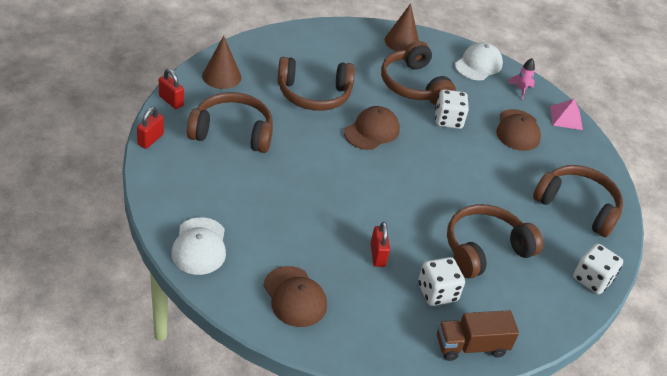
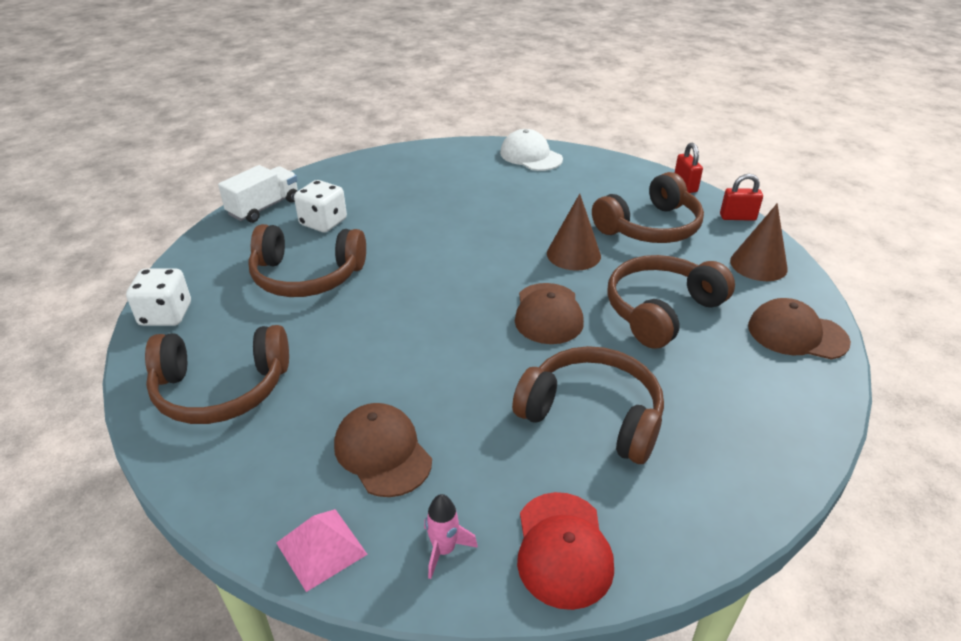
camera: 145 degrees right, 5 degrees down
(294, 297) = (429, 167): brown cap -> brown cap (796, 334)
(377, 255) = (401, 218): red padlock -> none
(402, 42) = (715, 488): brown cone -> brown cone (573, 254)
(448, 120) = (488, 393): white dice -> none
(471, 346) = (264, 207): brown truck -> white truck
(478, 65) = (563, 549): white cap -> red cap
(485, 249) = (307, 276): brown headphones -> brown headphones turned 75 degrees clockwise

